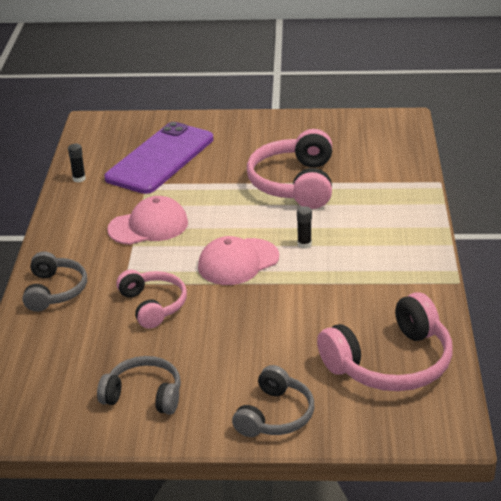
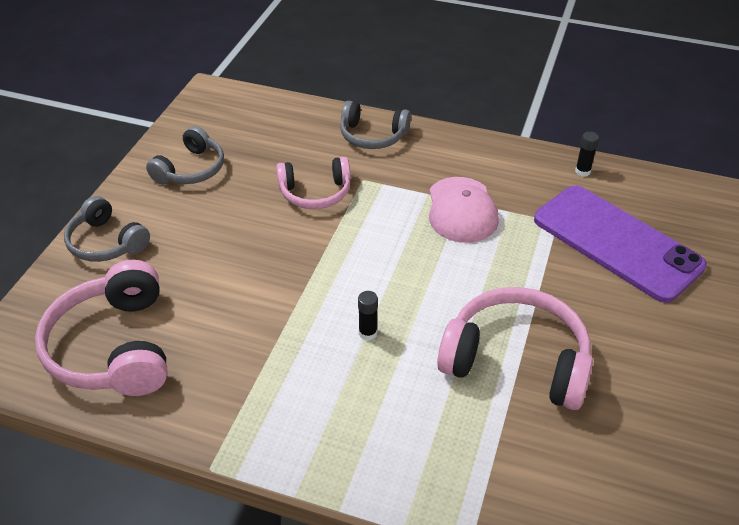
camera: 105 degrees right, 10 degrees up
(238, 262) = (359, 267): pink cap -> none

